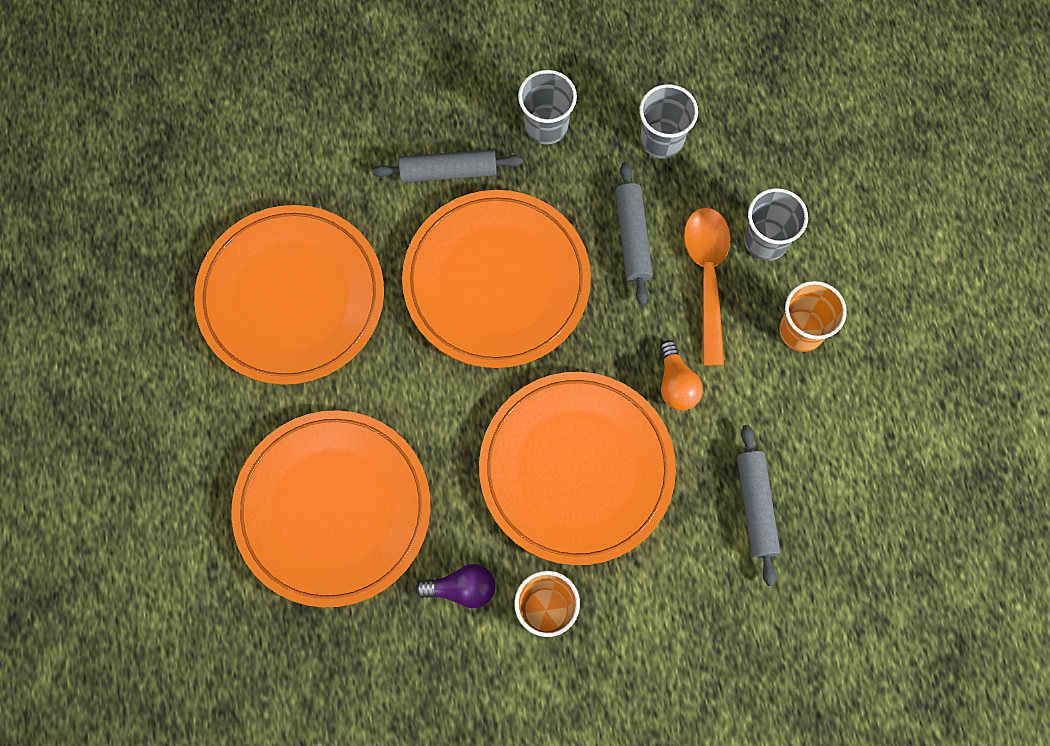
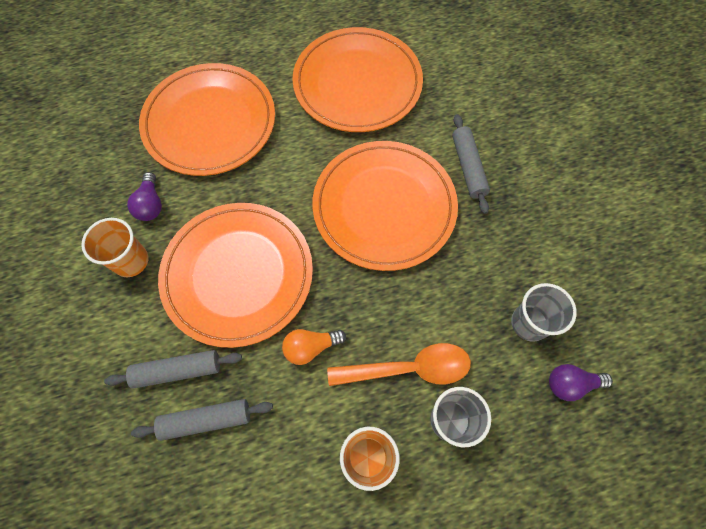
camera: 85 degrees right, 5 degrees down
(546, 126) = (521, 231): grey cup -> none
(632, 237) = (435, 304): grey rolling pin -> grey rolling pin (177, 370)
(732, 112) = (570, 384): none -> purple light bulb

